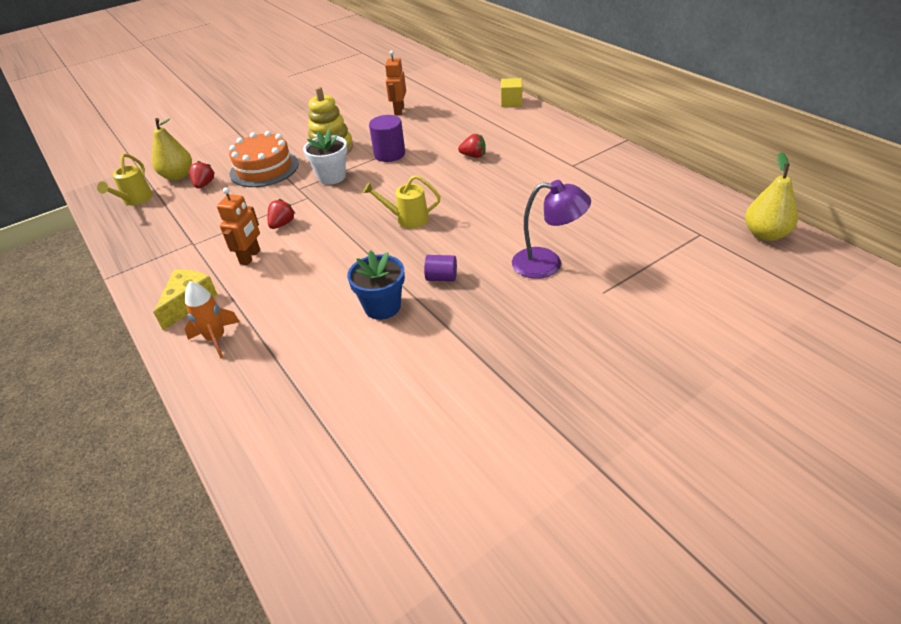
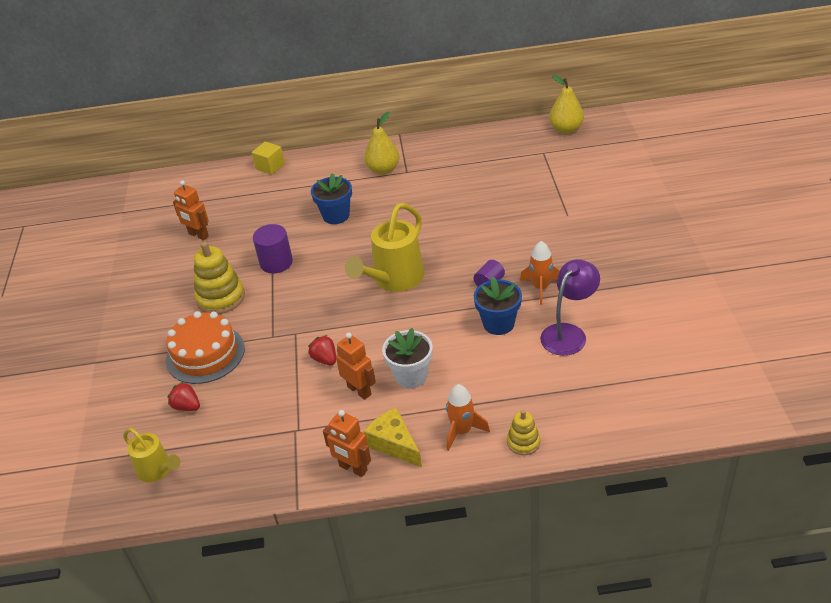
camera: 60 degrees left, 0 degrees up
(154, 290) = (353, 468): none -> orange robot
(178, 176) = (142, 427): yellow pear -> yellow pear (383, 170)
(212, 388) = (523, 442): none -> yellow stacking toy
(332, 177) = (275, 309): white flower pot -> white flower pot (411, 376)
(407, 219) = (394, 280): yellow watering can -> yellow watering can, size x1.71
(458, 317) = (541, 288): none -> orange rocket
(473, 156) = (336, 215): red strawberry -> blue flower pot
(547, 264) = (517, 227): purple lamp -> purple lamp (568, 333)

